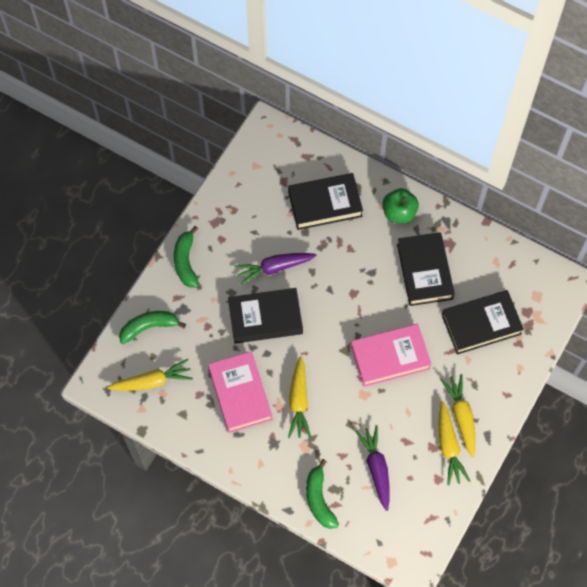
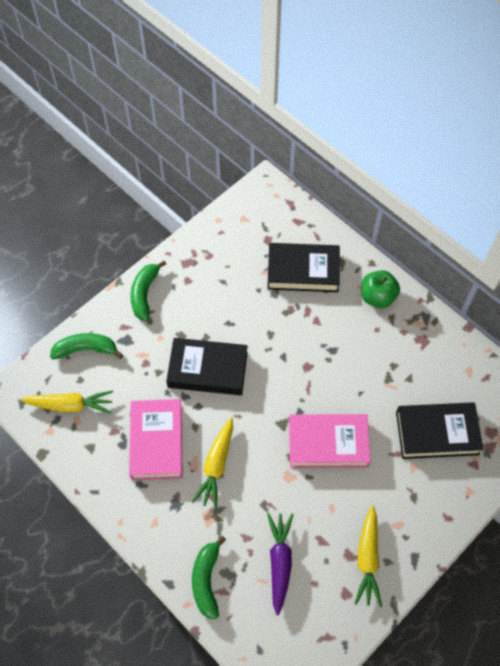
camera: 15 degrees right, 5 degrees down
(274, 268) = (232, 321): purple carrot -> none
(424, 271) = (389, 362): black book -> none
(461, 416) = (390, 528): yellow carrot -> none

